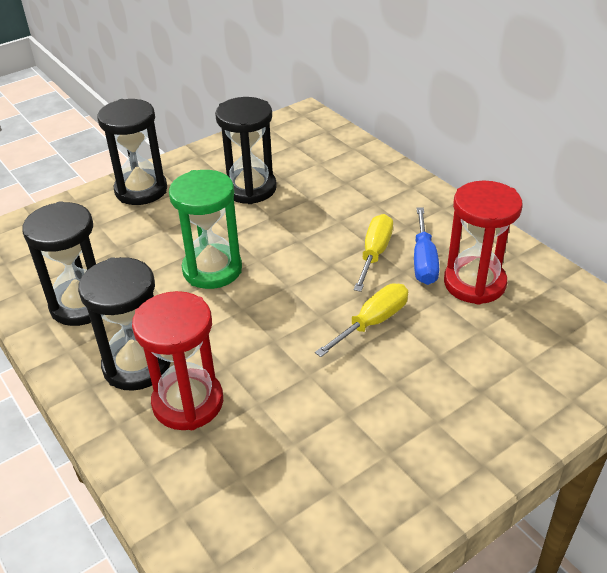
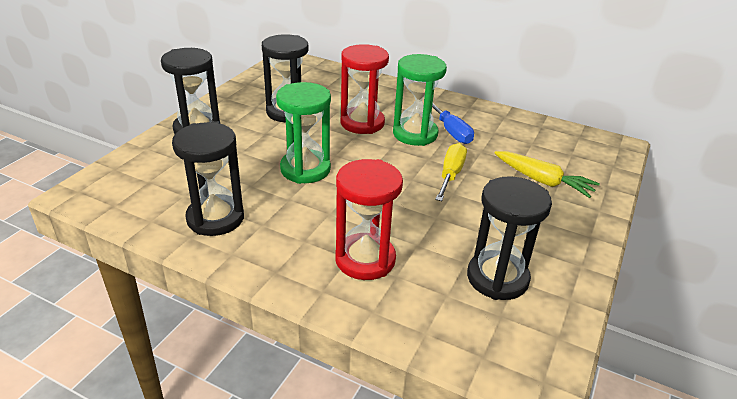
camera: 30 degrees left, 5 degrees down
(137, 365) = (302, 247): black hourglass -> black hourglass (497, 278)
(374, 254) = (415, 134): yellow screwdriver -> green hourglass
(474, 283) = (494, 137): red hourglass -> red hourglass (362, 123)
(487, 366) = (543, 181): none -> yellow carrot

